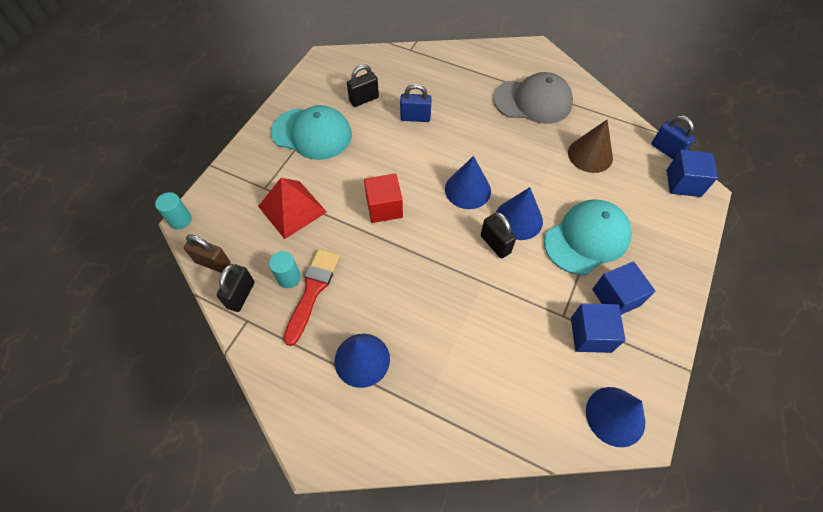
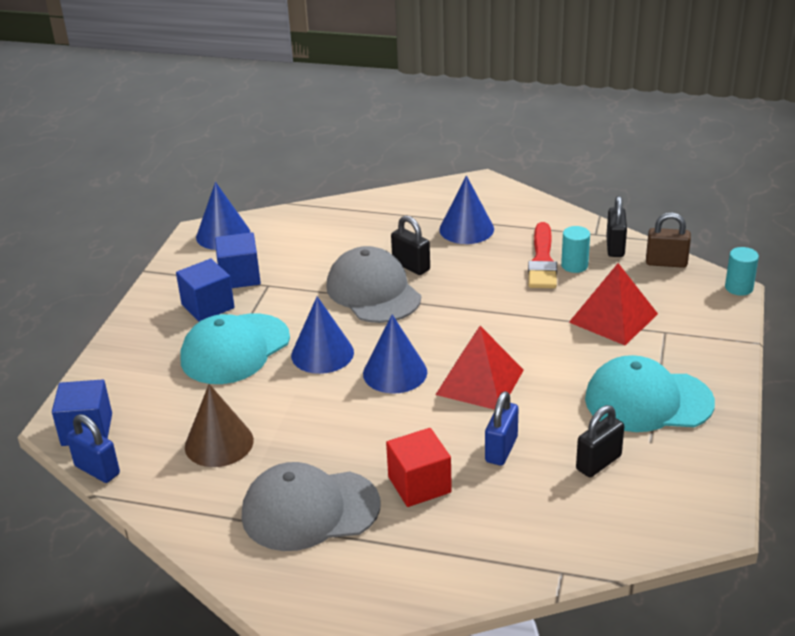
camera: 170 degrees right, 25 degrees down
(384, 207) = (498, 337): red cube -> red cube (419, 484)
(411, 169) = (480, 382): none -> red pyramid
(415, 118) = (501, 449): blue padlock -> blue padlock turned 60 degrees counterclockwise
(469, 283) = (373, 292): none -> grey cap
(495, 244) = (349, 326): black padlock -> black padlock (411, 266)

